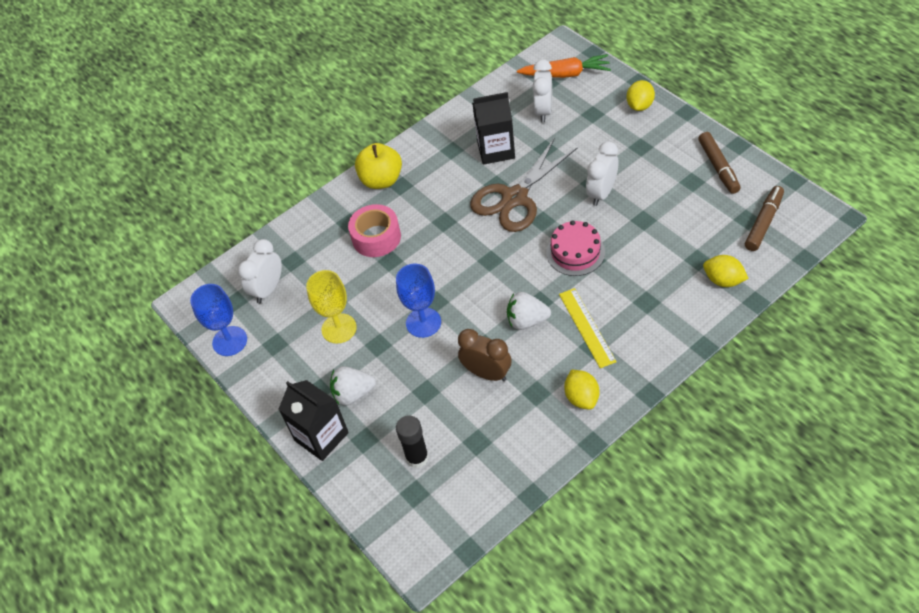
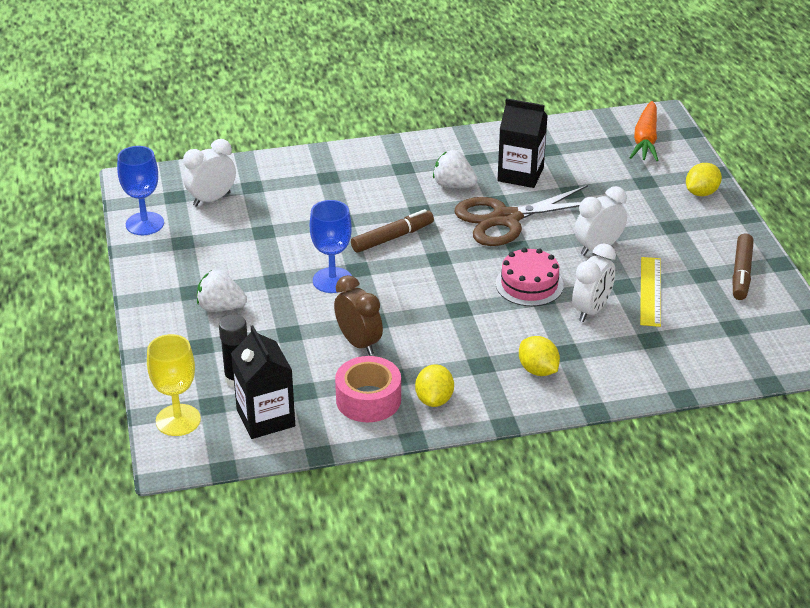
camera: 20 degrees right, 15 degrees down
(321, 436) = (165, 327): black carton -> black carton (265, 418)
(339, 328) = (250, 253): yellow goblet -> yellow goblet (178, 420)
(376, 237) = (345, 199): pink tape -> pink tape (368, 399)
(381, 180) = (388, 157): yellow apple -> none
(527, 321) = (433, 319): white strawberry -> white strawberry (453, 185)
(543, 111) = (596, 161): white clock -> white clock (591, 310)
(565, 74) = (645, 140): orange carrot -> orange carrot turned 75 degrees clockwise
(586, 327) = (488, 347): yellow ruler -> yellow ruler (650, 291)
(723, 280) = (663, 366): yellow lemon -> yellow lemon (538, 370)
(764, 222) = (750, 337): brown marker -> brown marker (392, 238)

